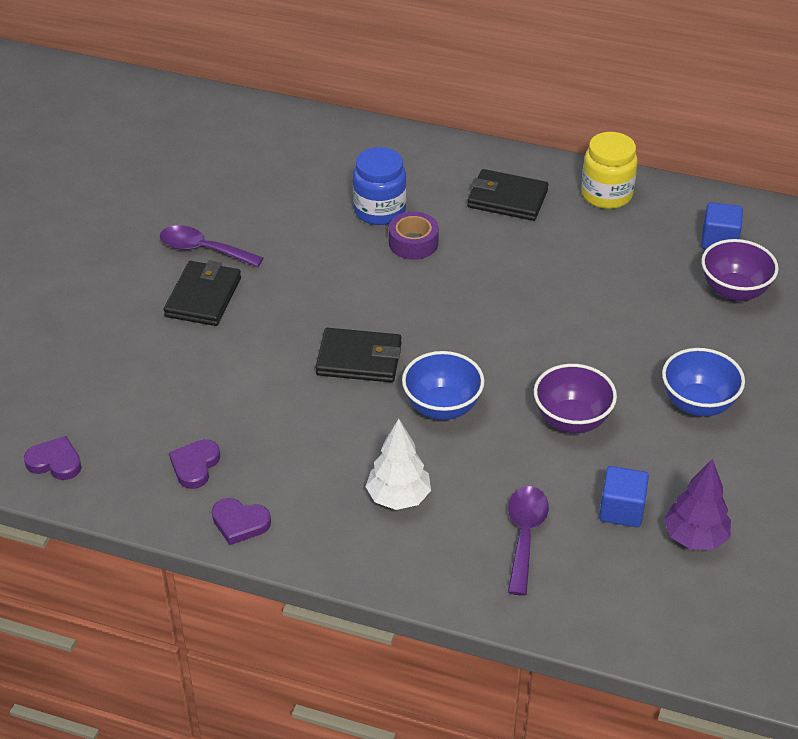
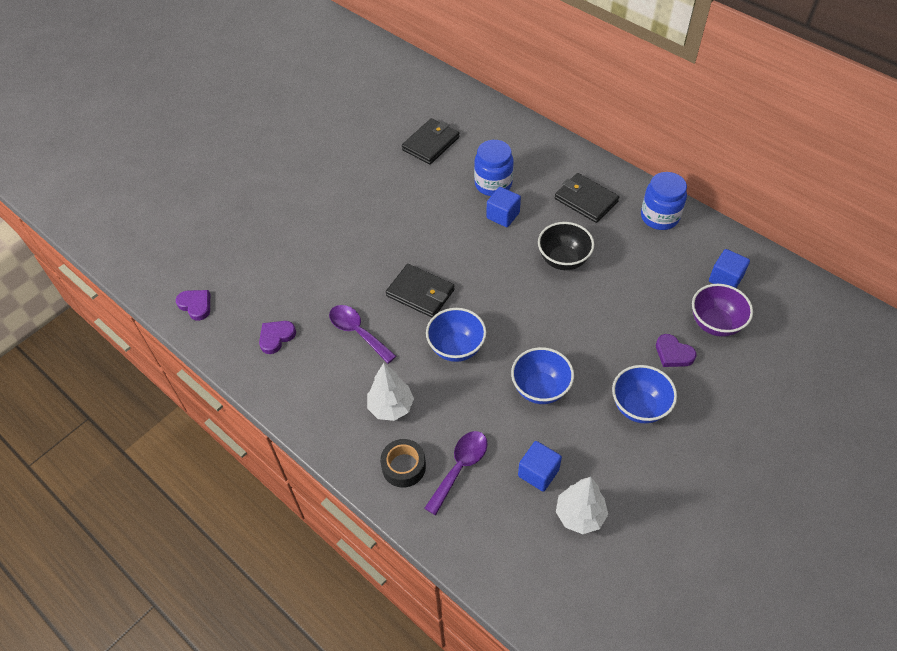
camera: 25 degrees right, 10 degrees up
(203, 250) = (364, 180): purple spoon -> purple spoon (357, 332)
(203, 297) = (346, 215): black wallet -> black wallet (431, 143)
(240, 523) = (281, 389): purple heart -> purple heart (673, 353)
(413, 243) = (503, 215): purple tape -> blue cube
(454, 557) = (403, 466): none -> black tape
(518, 272) = (563, 260): none -> black bowl
(572, 420) = (540, 389): purple bowl -> blue bowl
(606, 194) = (659, 217): yellow jar -> blue jar
(695, 538) = (579, 515): purple tree -> white tree

